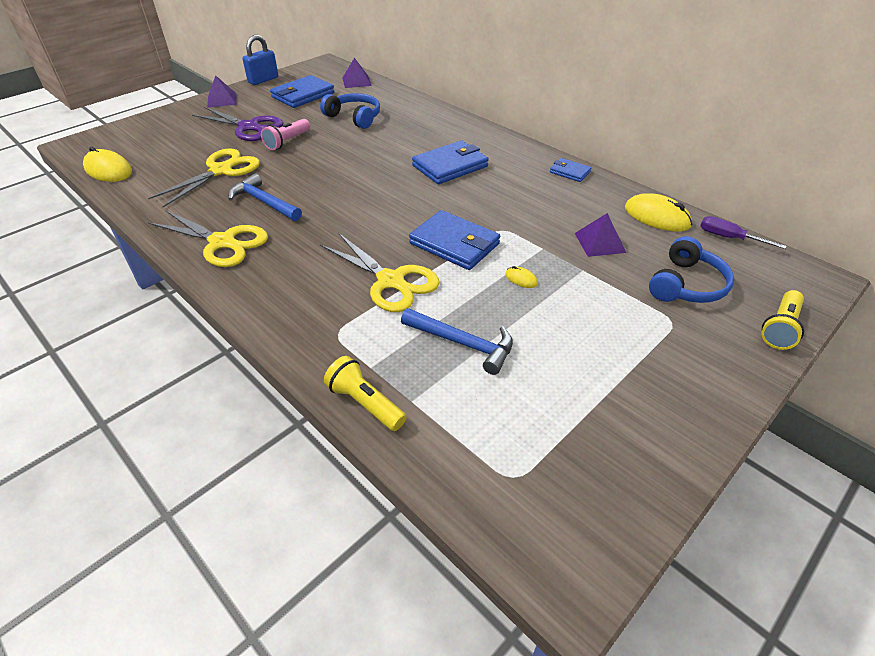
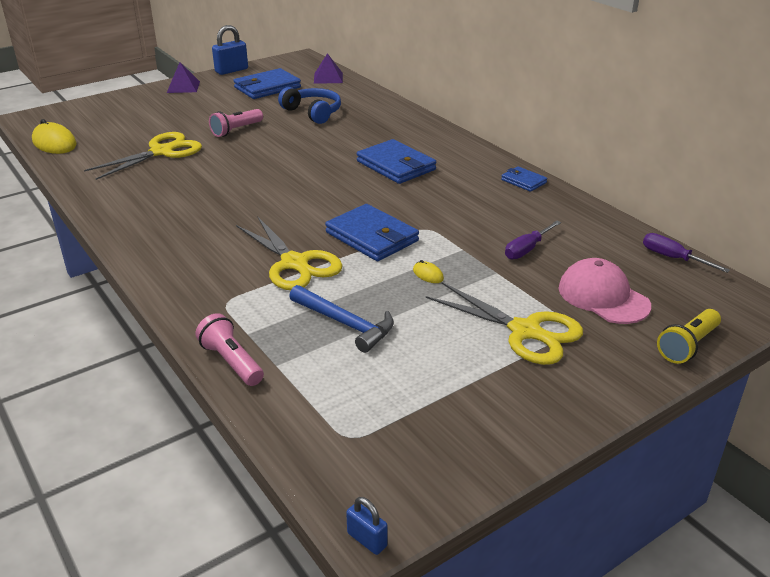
camera: 10 degrees right, 10 degrees down
(222, 242) = (142, 215): yellow scissors -> yellow scissors (525, 331)
(248, 127) = (202, 114): purple scissors -> none
(264, 202) = (194, 183): blue hammer -> none
(365, 403) = (231, 362): yellow flashlight -> pink flashlight
(450, 166) = (396, 165): blue wallet -> blue wallet turned 75 degrees clockwise
(575, 604) = (367, 539): none -> blue padlock
(600, 242) = (526, 249): purple pyramid -> purple screwdriver
(657, 217) = (601, 231): yellow mouse -> none
(686, 285) = (603, 296): blue headphones -> pink cap

